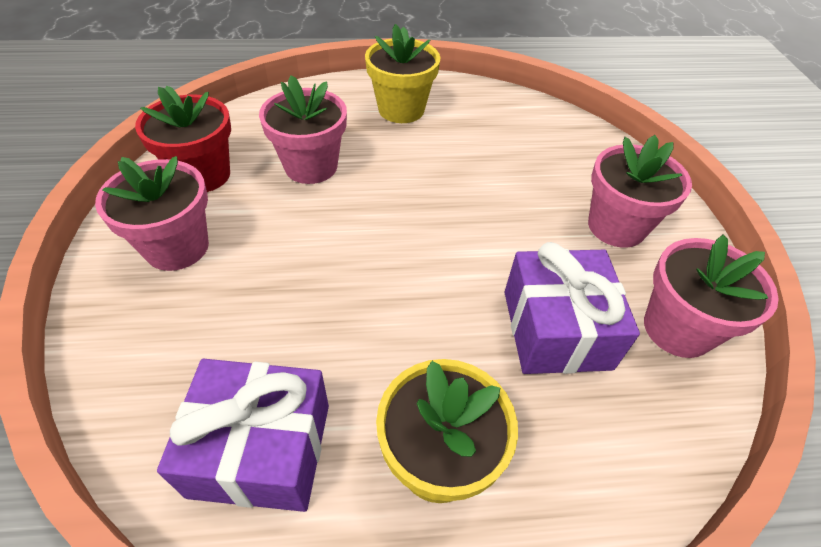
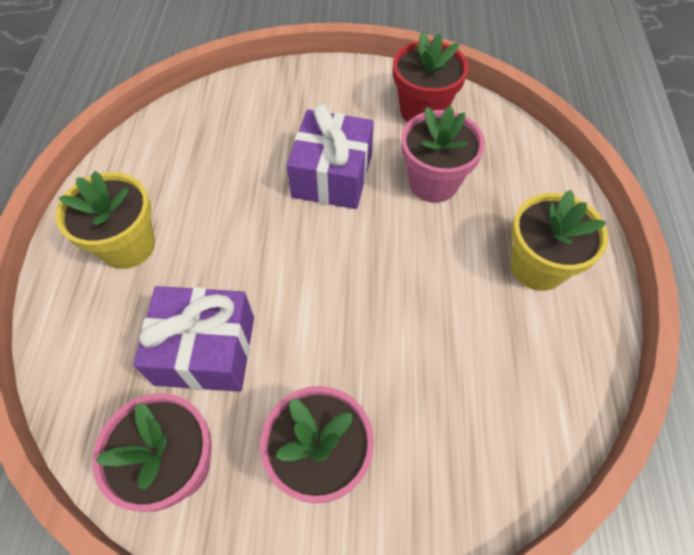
camera: 100 degrees right, 10 degrees up
(177, 247) = (340, 104): pink flower pot -> none
(261, 449) = (169, 157): purple gift -> purple gift (332, 175)

